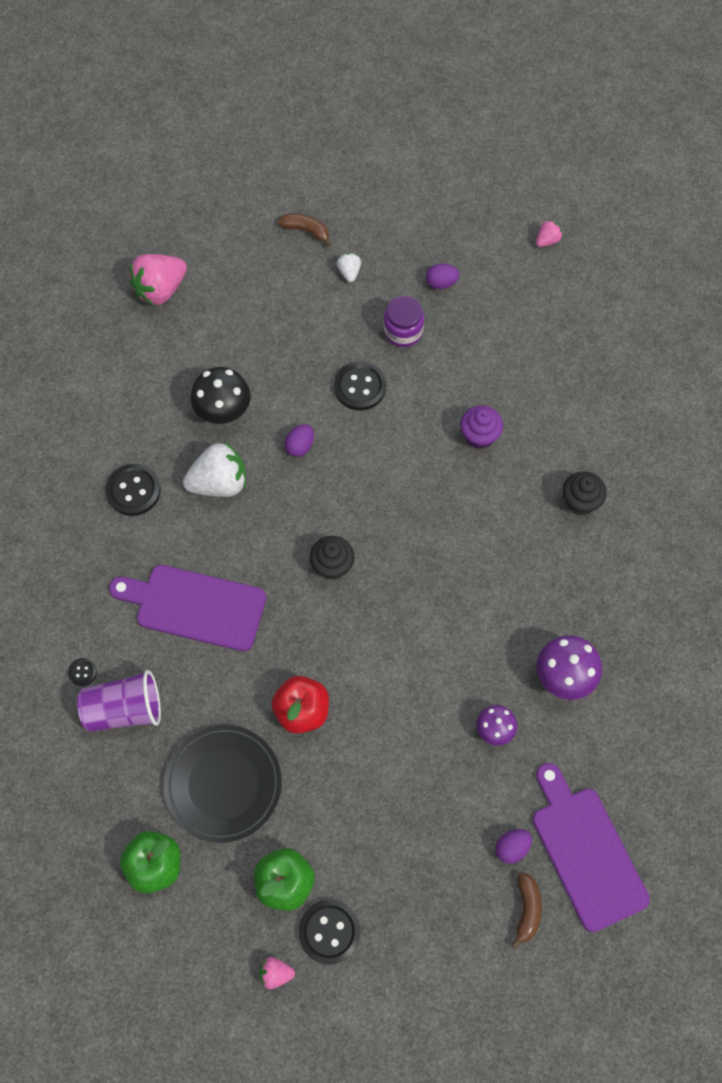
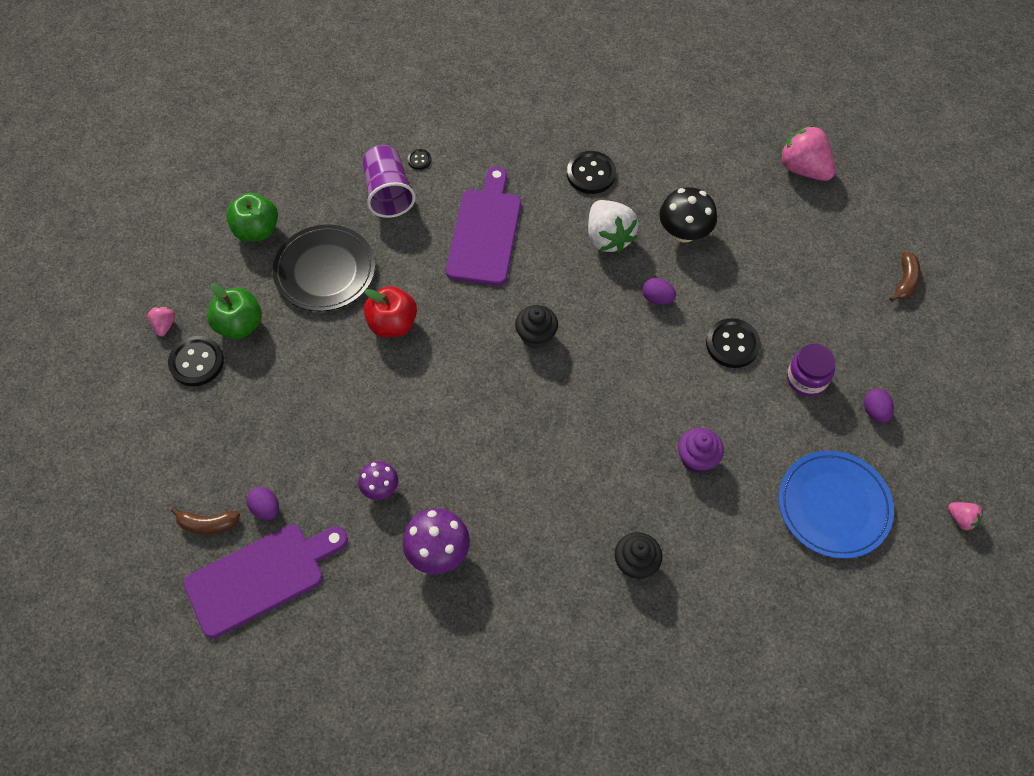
camera: 85 degrees right, 5 degrees down
(349, 272) = (865, 324): white strawberry -> none
(531, 333) = (833, 506): none -> blue plate

